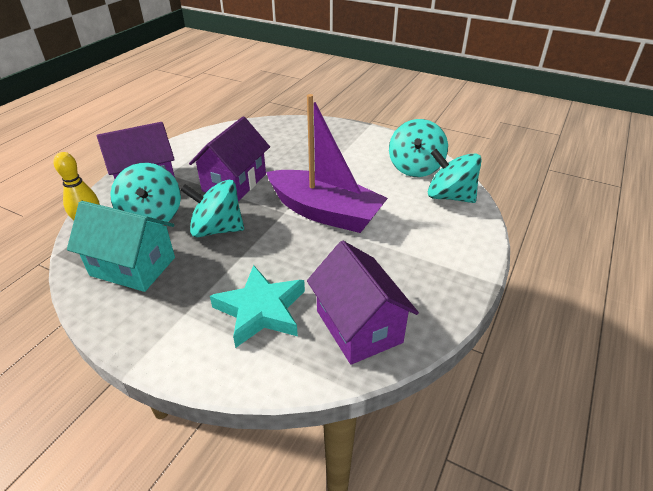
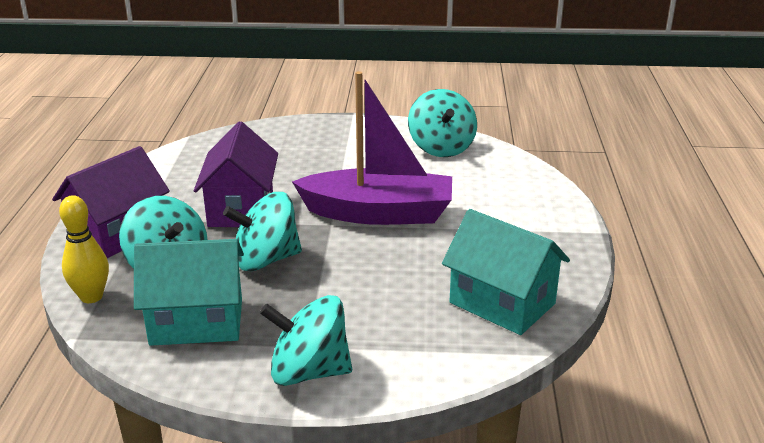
camera: 25 degrees left, 10 degrees down
(261, 310) = (389, 319): turquoise star -> none
(358, 326) = (502, 303): purple house -> turquoise house
(450, 196) = (500, 167): turquoise spinning top -> turquoise spinning top (309, 372)

